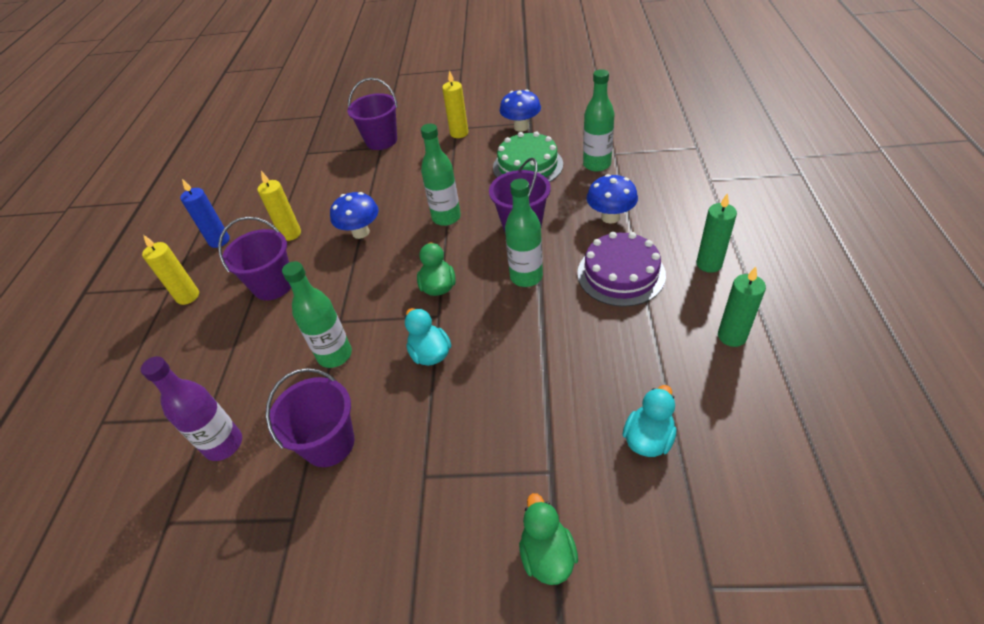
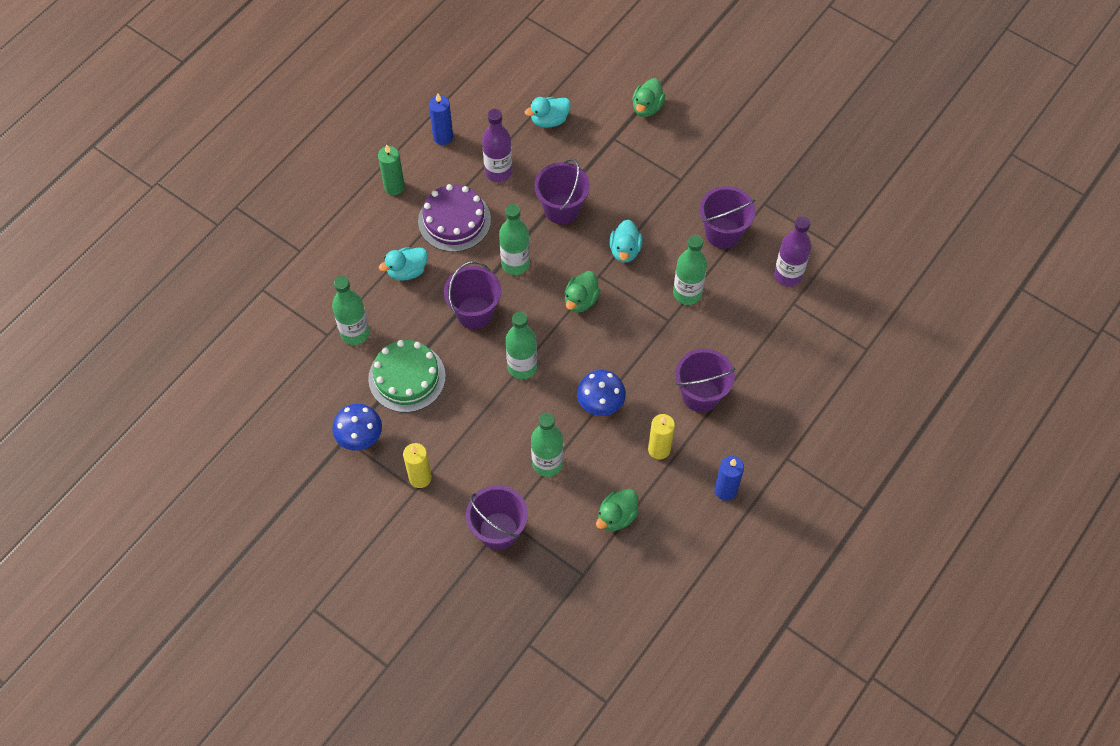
camera: 150 degrees left, 15 degrees up
(188, 296) = (774, 434): yellow candle -> none
(301, 186) = (616, 516): none -> green duck
(375, 182) = (547, 463): none -> green bottle
(531, 350) = (562, 209): none -> purple bucket
(610, 217) = (407, 271): blue mushroom -> turquoise duck
(634, 341) = (498, 172): none -> purple bottle
(732, 336) = (443, 137): green candle -> blue candle

